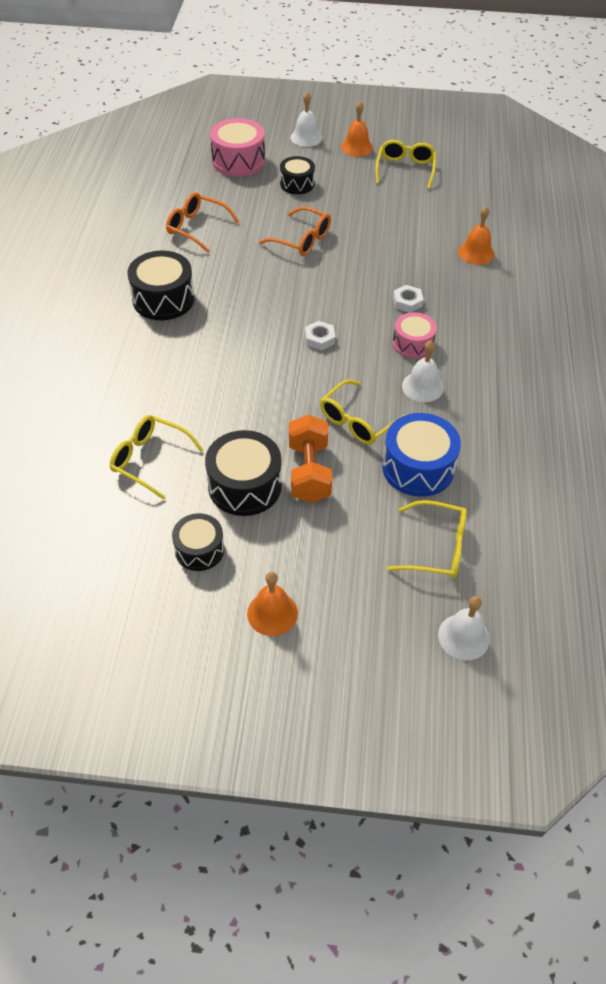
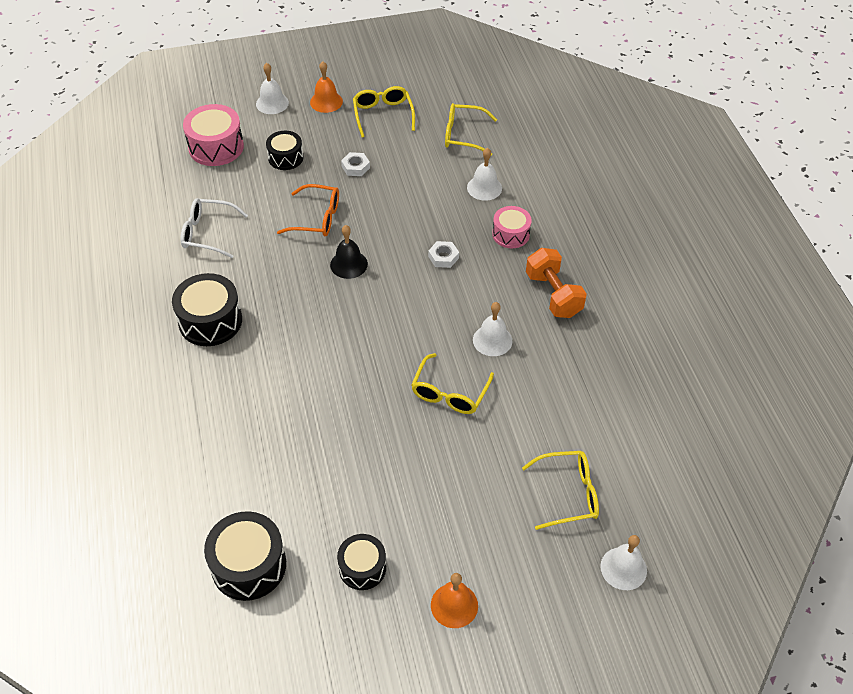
camera: 20 degrees left, 0 degrees up
(149, 459) = (275, 494): yellow glasses -> yellow glasses (463, 135)
(196, 228) = (207, 233): orange glasses -> white glasses
(245, 486) = (375, 491): black drum -> black drum (249, 565)
(309, 472) = (427, 458): orange dumbbell -> orange dumbbell (553, 295)
(313, 285) = (348, 264): none -> black bell
(319, 339) = (379, 319): white nut -> white nut (355, 167)
(413, 344) = (466, 299): pink drum -> pink drum (511, 234)
(418, 467) = (521, 422): blue drum -> none
(476, 253) = (484, 188): orange bell -> white bell

